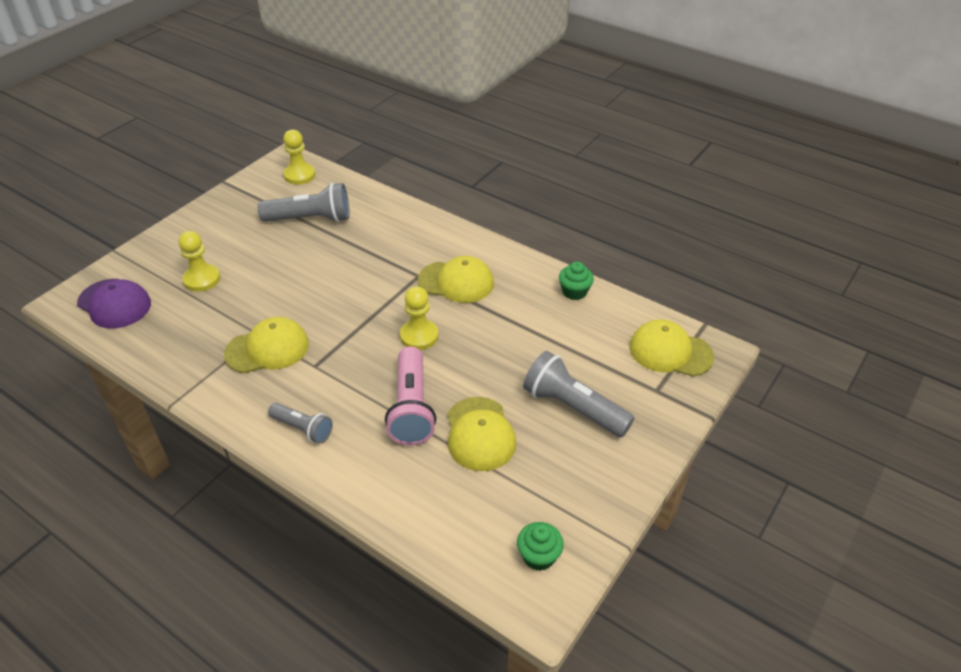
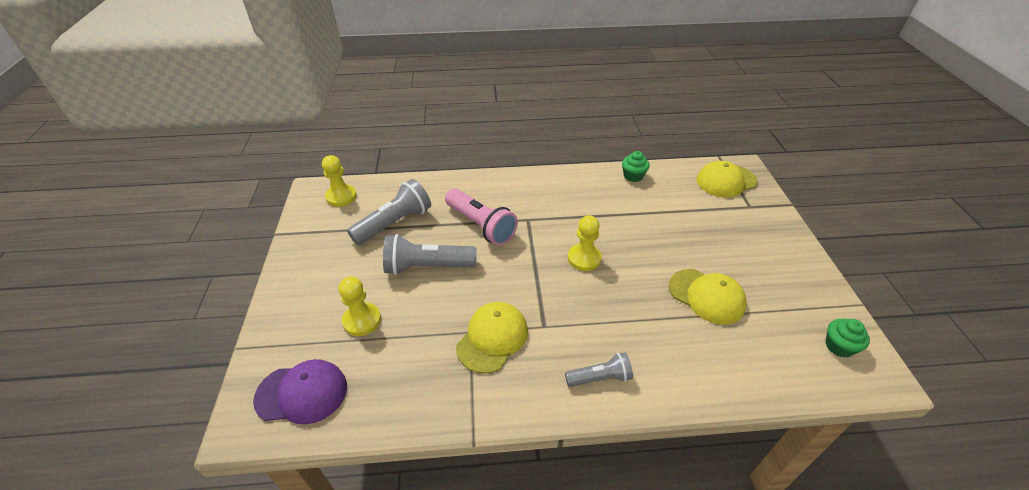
camera: 40 degrees left, 0 degrees up
(411, 408) = (646, 309): pink flashlight -> pink flashlight (481, 225)
(456, 282) = (558, 209): yellow cap -> none
(573, 407) = (728, 244): grey flashlight -> grey flashlight (427, 266)

